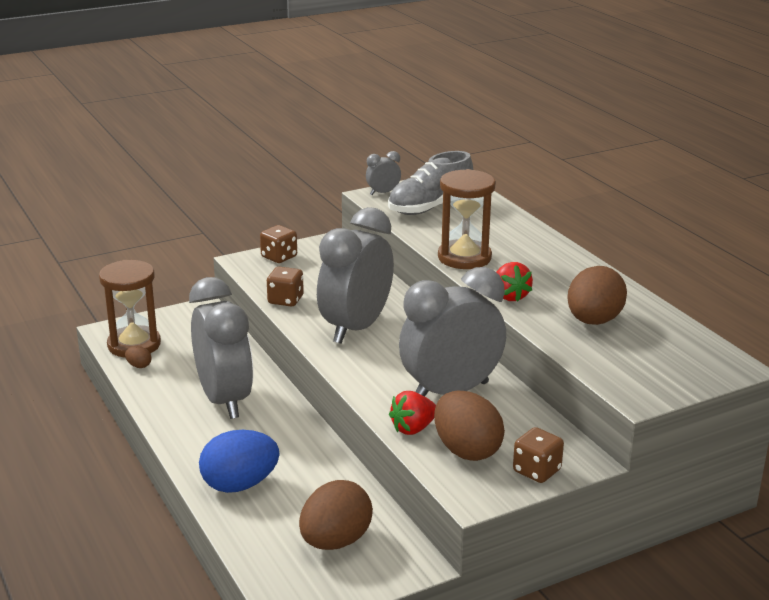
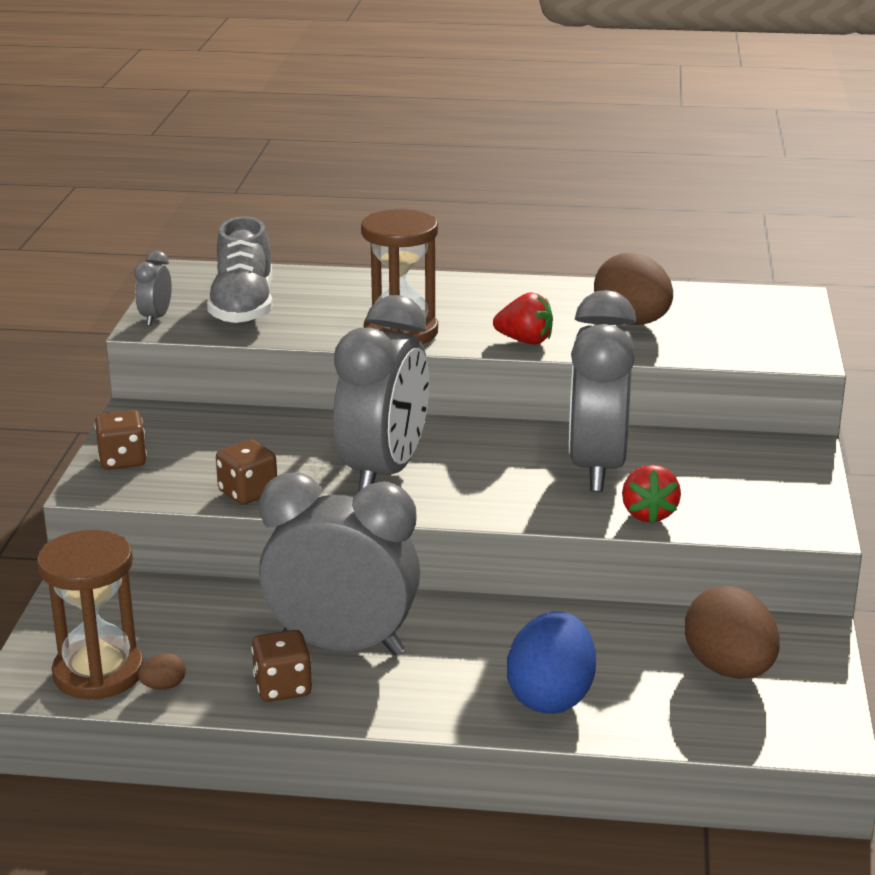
camera: 55 degrees left, 0 degrees up
(356, 328) = (384, 472): grey clock -> grey clock turned 135 degrees counterclockwise
(466, 450) = (723, 500): brown egg -> none
(536, 471) = (798, 477): brown dice -> brown dice (282, 687)

